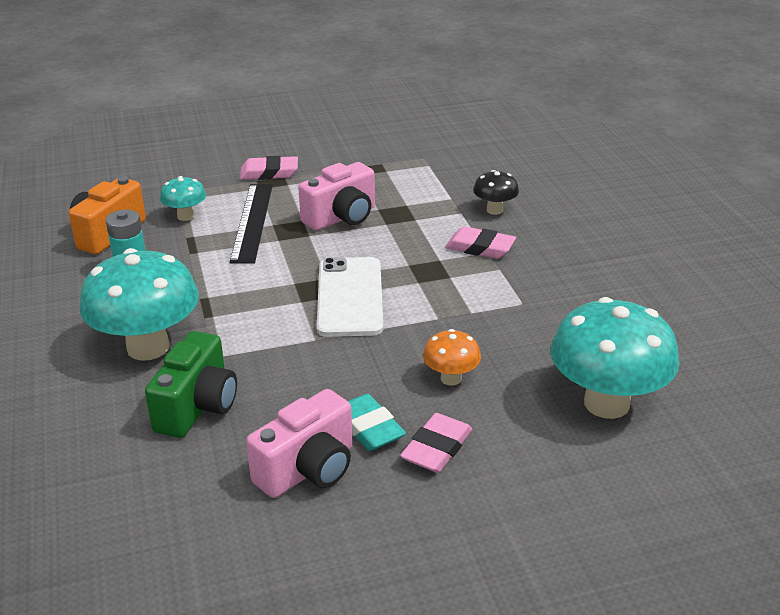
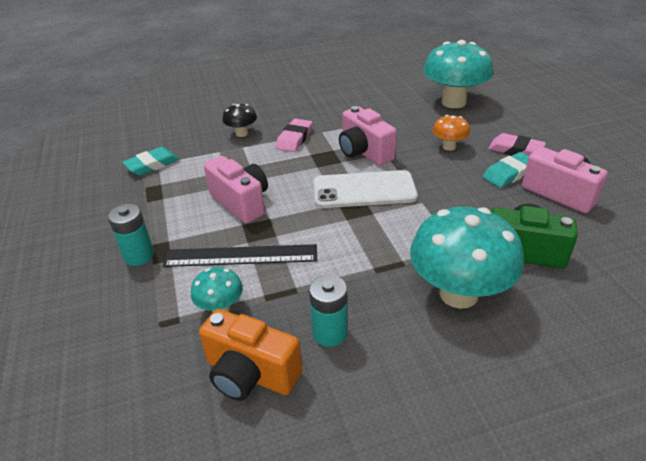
camera: 90 degrees left, 5 degrees up
(269, 173) = (139, 256): pink eraser -> turquoise battery
(425, 162) = (152, 165): none -> turquoise eraser
(441, 301) = (364, 152): none -> pink camera

